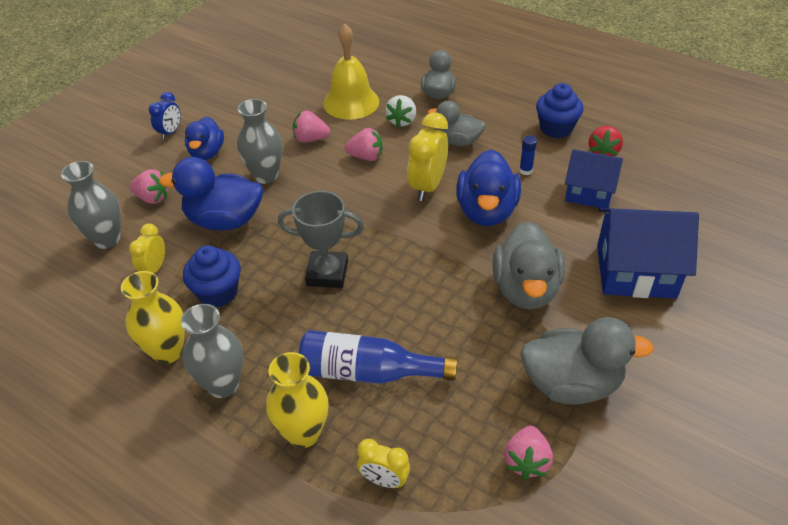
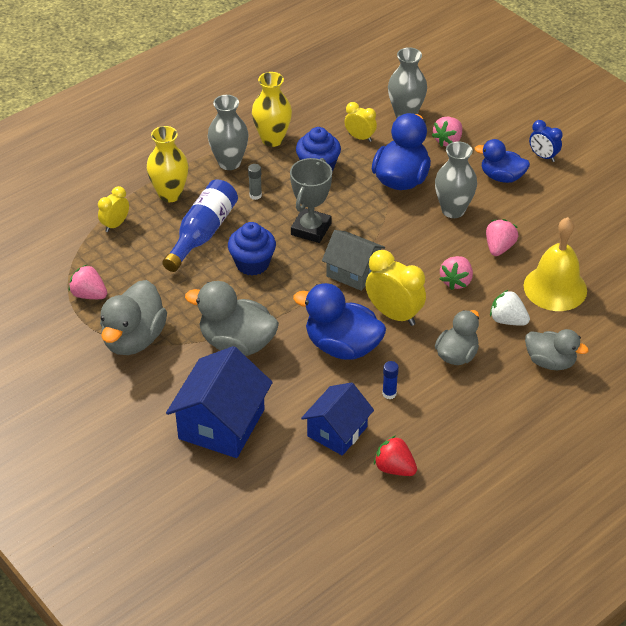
camera: 105 degrees right, 0 degrees up
(282, 339) = (255, 195): none -> grey glue stick
(381, 226) = (353, 271): none -> grey house
(556, 128) = (450, 443): blue cupcake -> blue cupcake (252, 264)

